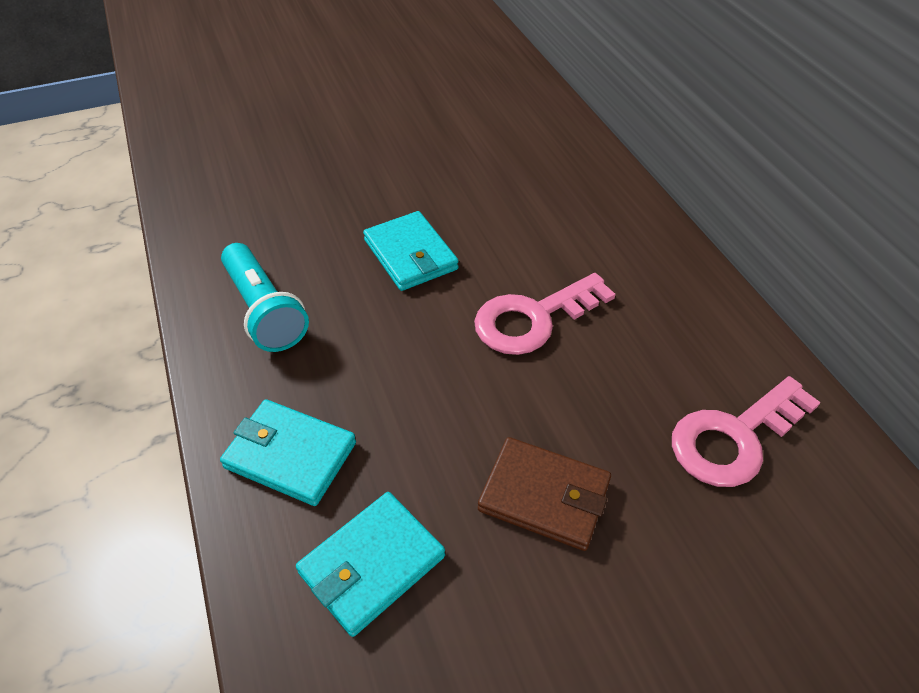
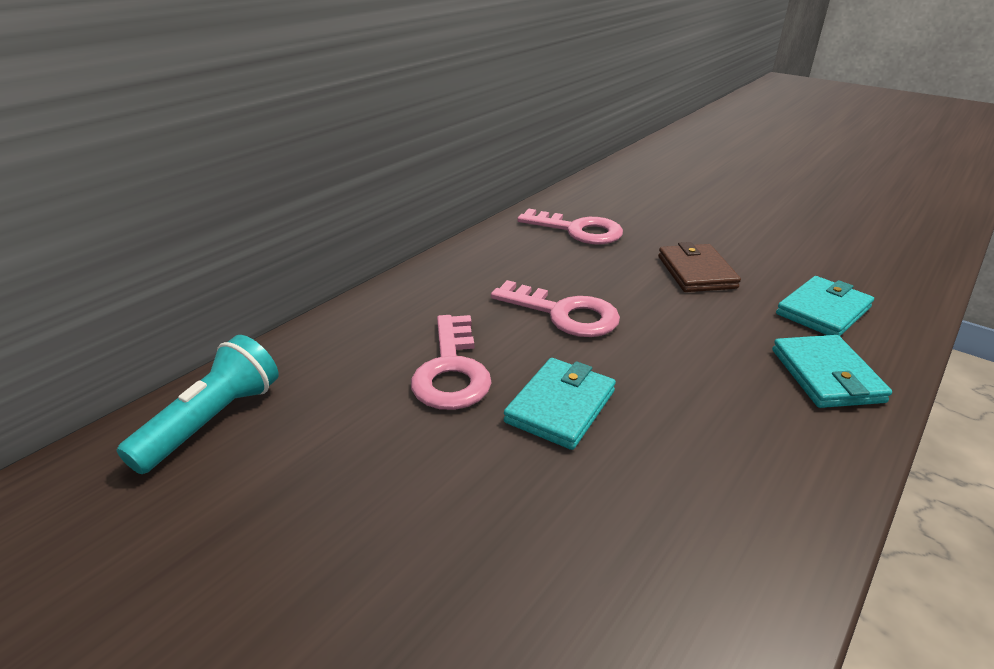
camera: 120 degrees left, 15 degrees down
(264, 311) = (746, 474): turquoise flashlight -> turquoise flashlight (213, 420)
(372, 565) = (823, 311): turquoise wallet -> turquoise wallet turned 60 degrees counterclockwise
(499, 217) = (451, 371): none -> pink key

